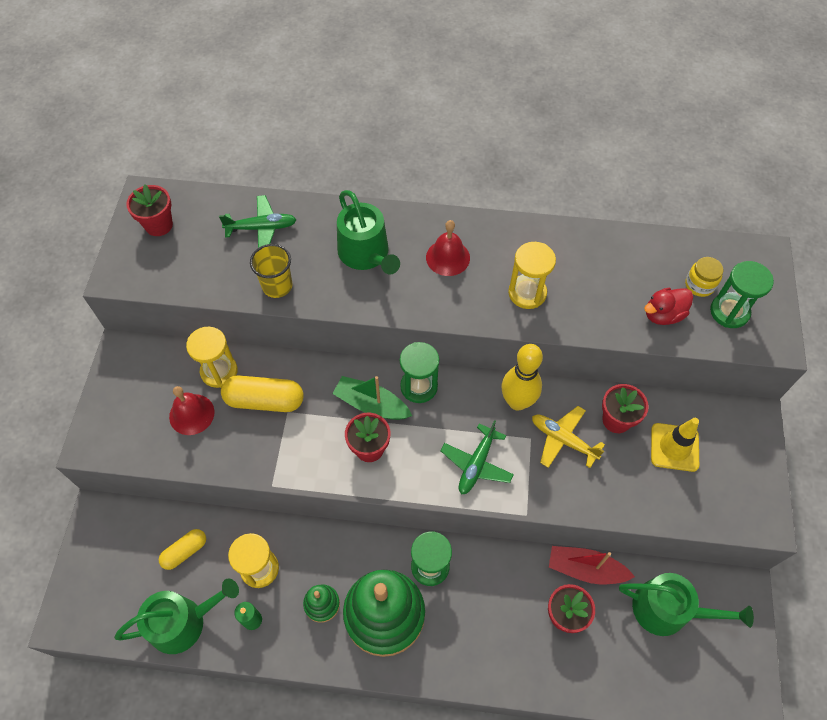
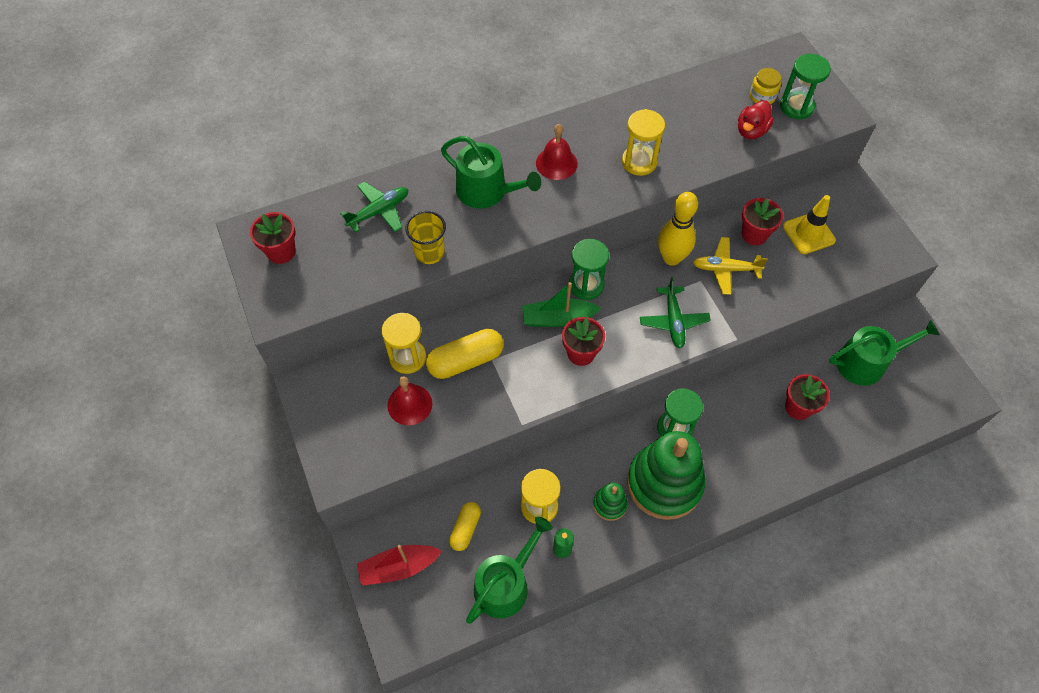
camera: 30 degrees left, 0 degrees up
(585, 569) = (790, 365): red boat -> red boat (398, 567)

